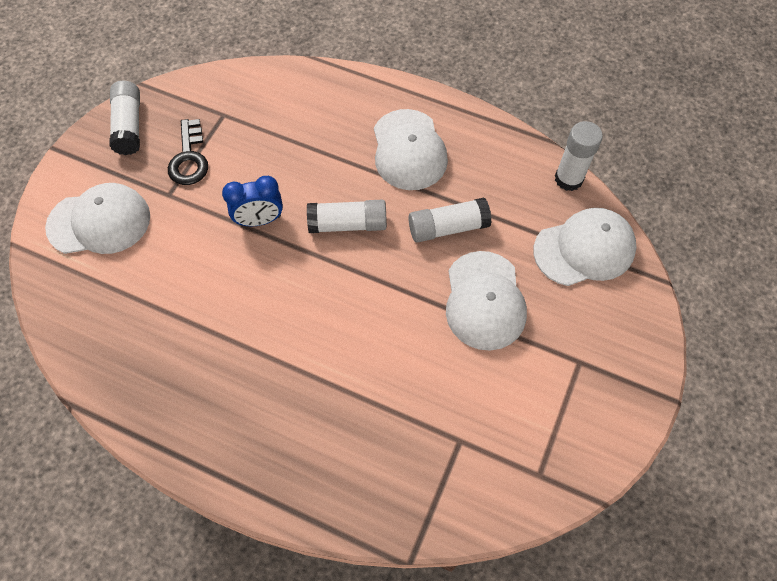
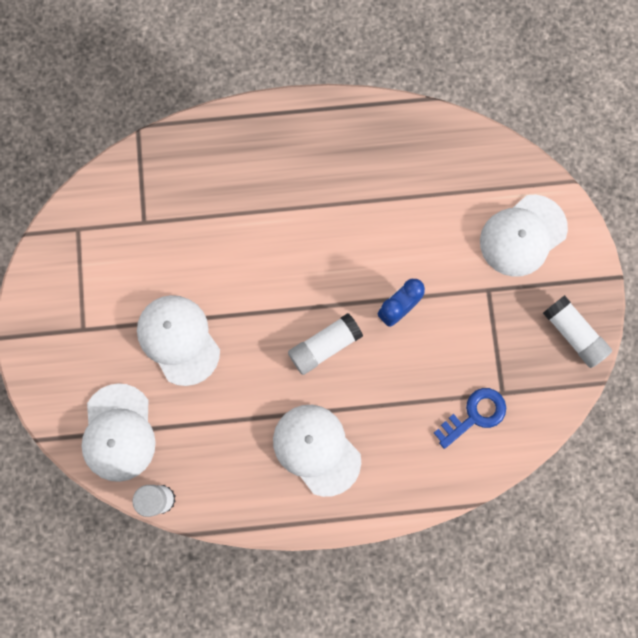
camera: 150 degrees right, 15 degrees up
(189, 158) = (497, 332): black key -> none
(258, 110) = (474, 415): none -> blue key
(448, 227) = (241, 389): white glue stick -> none
(584, 249) = (118, 433): white cap -> white cap turned 45 degrees counterclockwise

